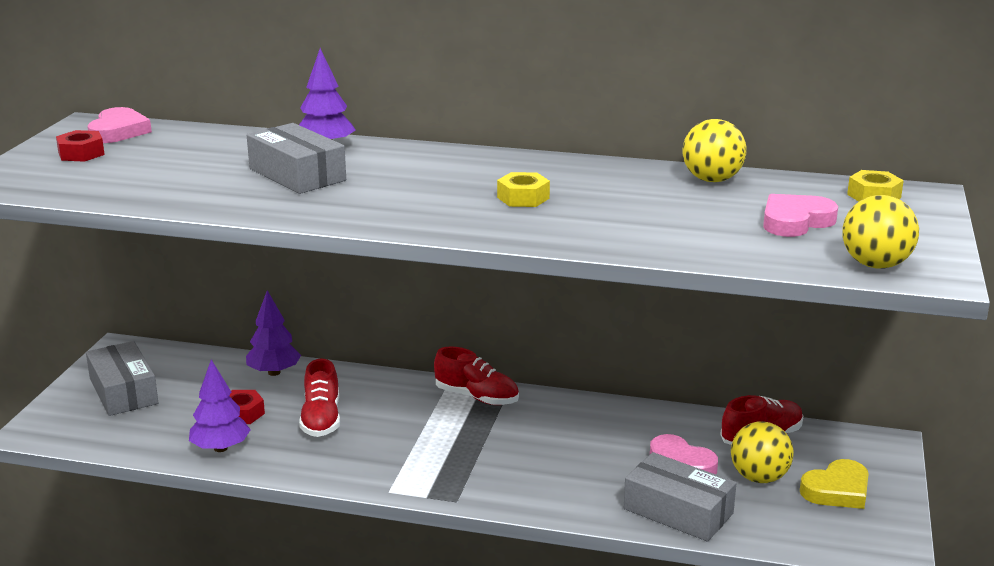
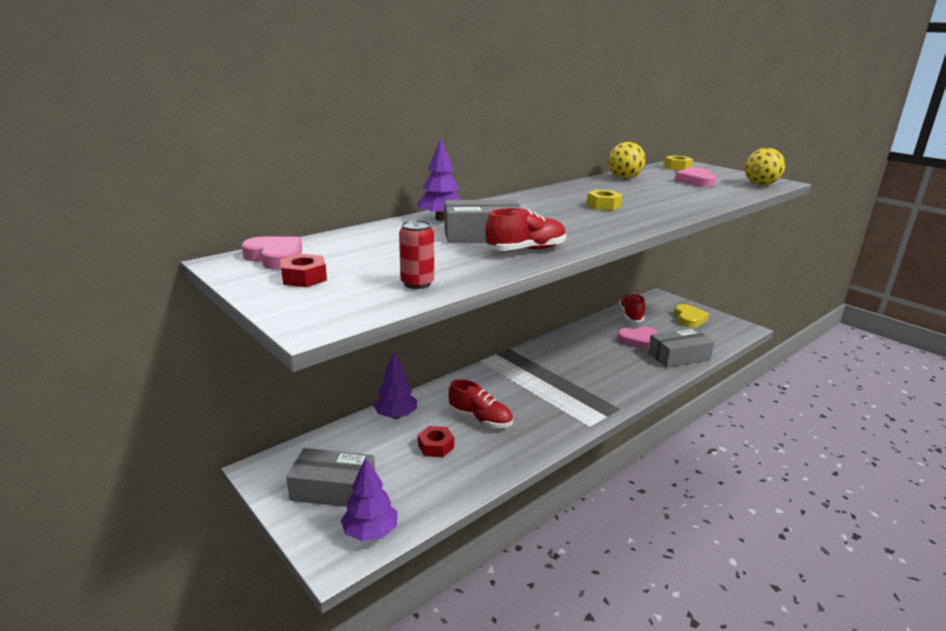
camera: 55 degrees left, 0 degrees up
(113, 189) = (417, 283): none -> red can
(221, 448) = (473, 470): purple tree -> purple tree (370, 532)
(477, 397) = (514, 363): red shoe -> red shoe (526, 250)
(759, 478) = (665, 329): yellow ball -> none

